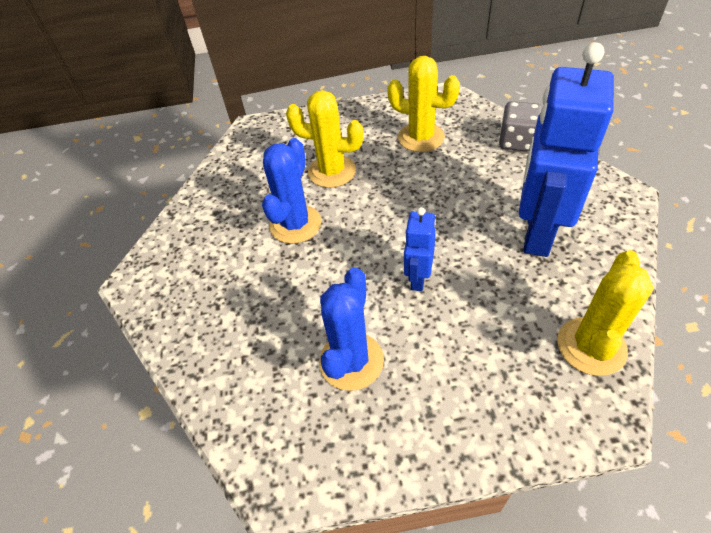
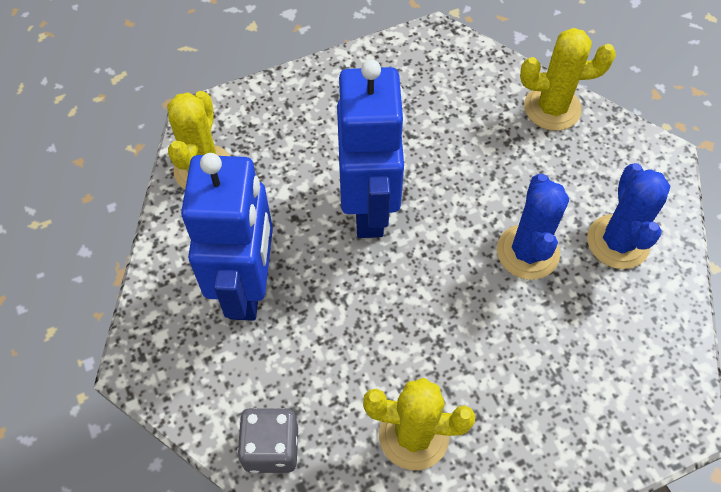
camera: 160 degrees right, 10 degrees up
(331, 171) = (519, 344): yellow cactus -> yellow cactus (552, 108)
(351, 361) = (410, 121): blue cactus -> blue cactus (618, 242)
(418, 278) = (369, 208): blue robot -> blue robot, size x2.08

